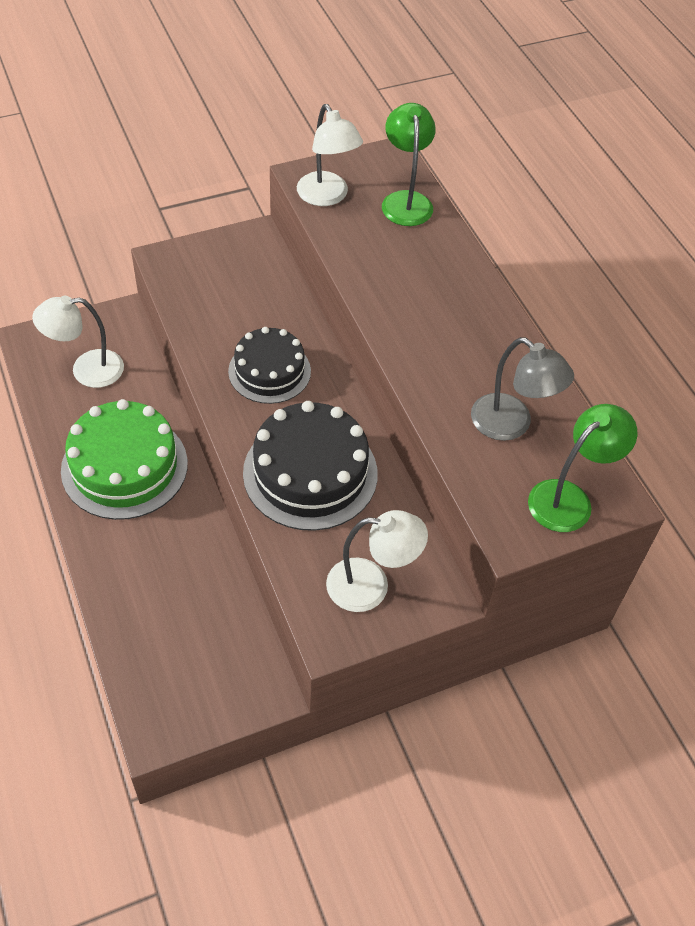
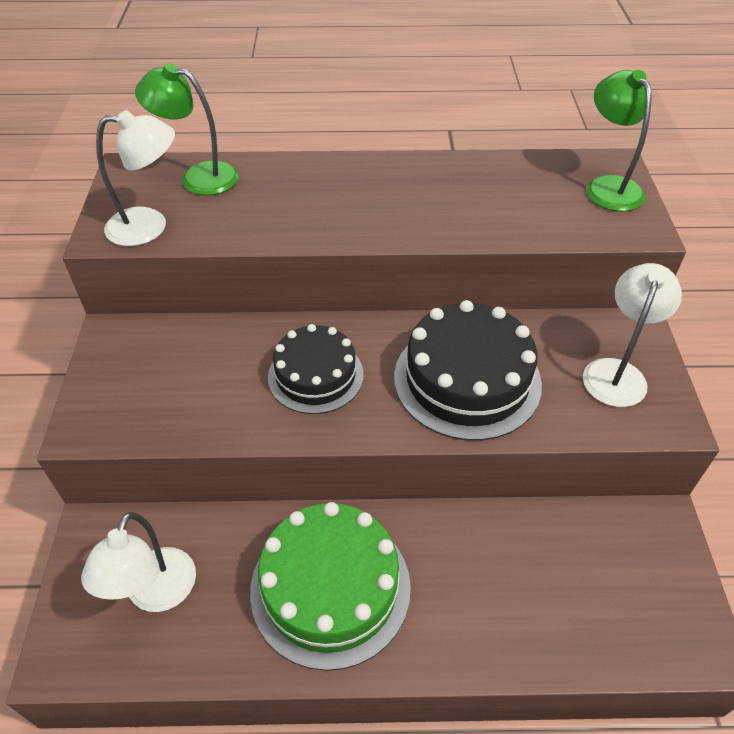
camera: 65 degrees left, 5 degrees down
(511, 425) = (517, 194): grey lamp -> none

